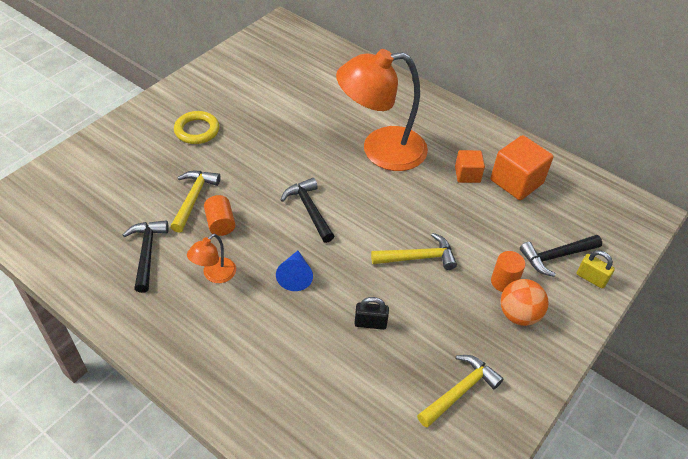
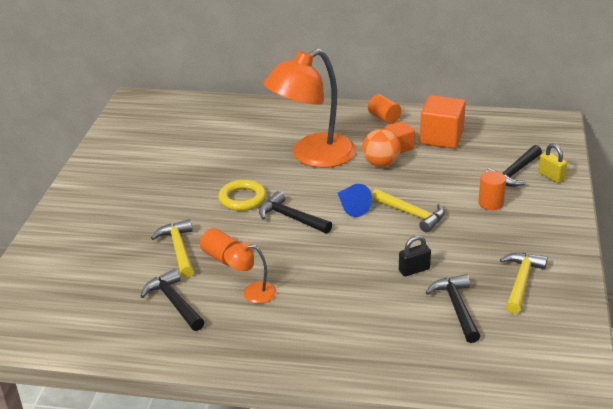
camera: 25 degrees left, 15 degrees down
(197, 130) = (131, 201): yellow ring -> yellow ring (242, 199)
(214, 275) = (252, 292): orange lamp -> orange lamp turned 90 degrees clockwise
(295, 276) = (323, 265): blue cone -> blue cone (351, 207)
(375, 388) = (457, 308): none -> black hammer
(418, 258) = (411, 214): yellow hammer -> yellow hammer turned 75 degrees clockwise
(479, 135) = (384, 118): none -> orange cylinder
(518, 315) = (520, 219): orange ball -> orange ball (381, 164)
(591, 278) = (551, 176): yellow padlock -> yellow padlock turned 45 degrees clockwise

